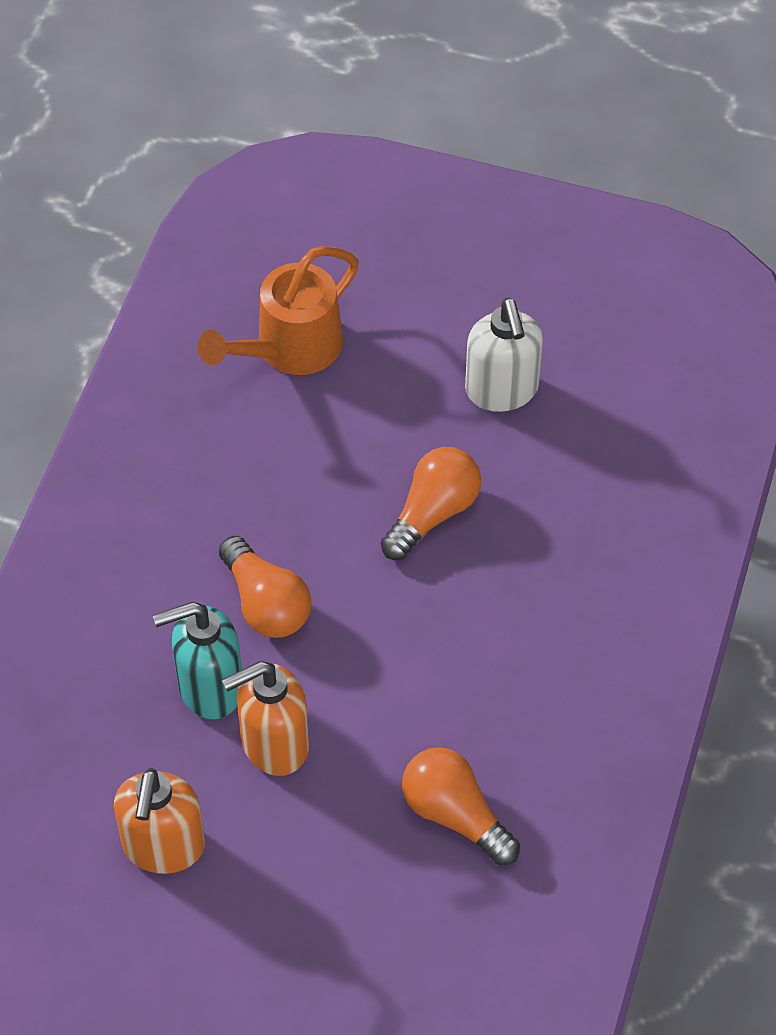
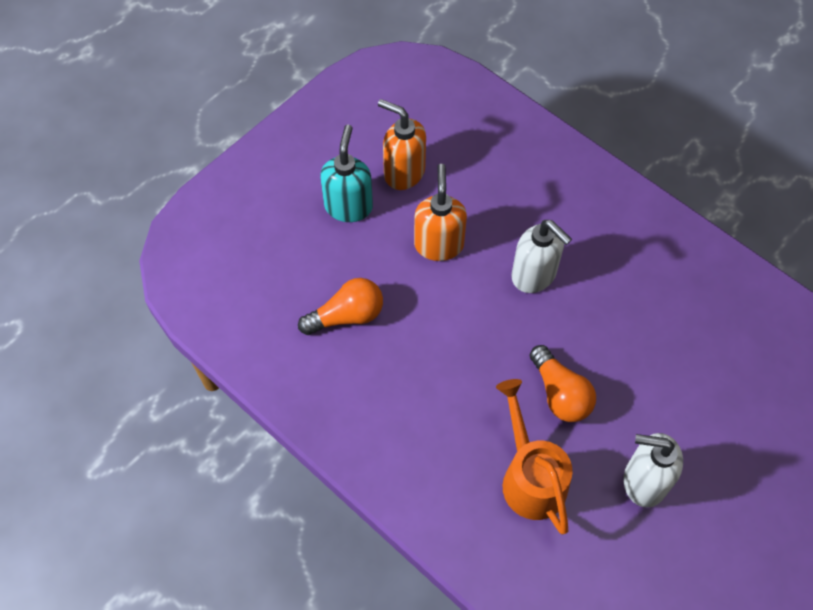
camera: 115 degrees right, 5 degrees up
(209, 688) = (490, 227): turquoise soap dispenser -> turquoise soap dispenser (348, 206)
(266, 603) = (534, 275): orange light bulb -> white soap dispenser
(289, 349) = (728, 362): orange watering can -> orange watering can (530, 477)

